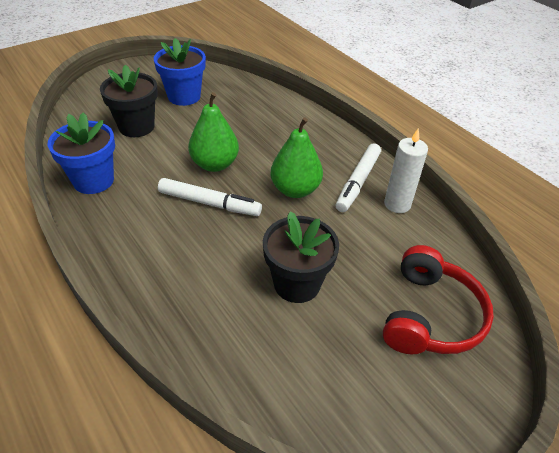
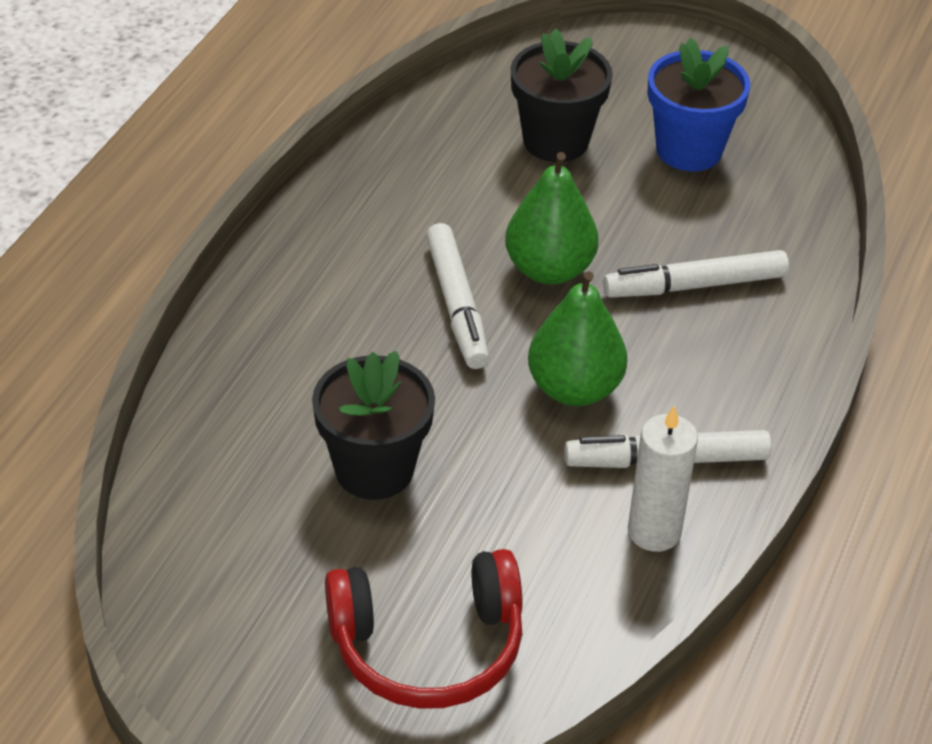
camera: 60 degrees right, 0 degrees up
(93, 181) = (398, 165): blue flower pot -> none
(263, 130) = (695, 286): none -> white marker

